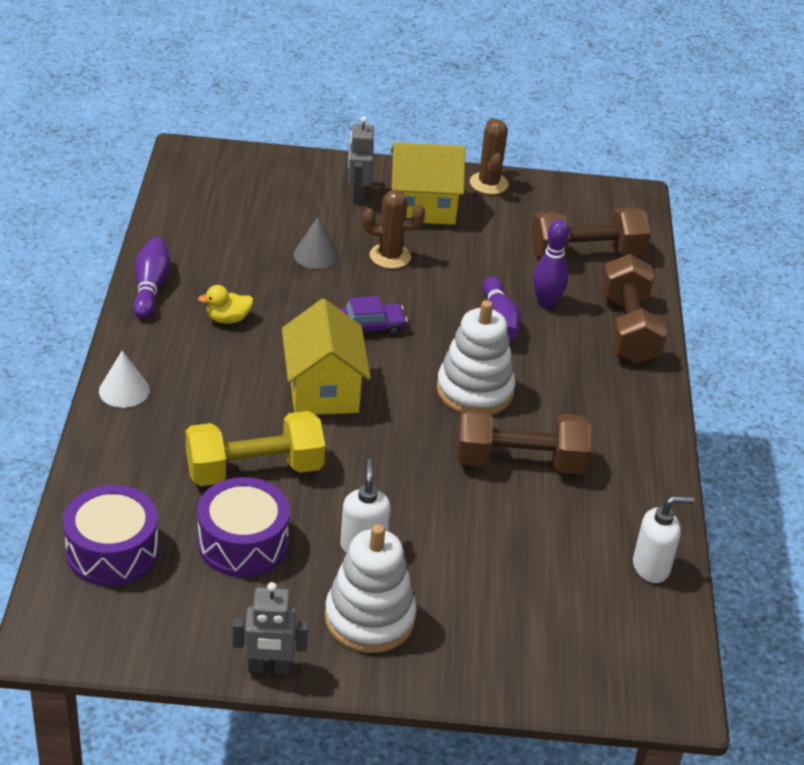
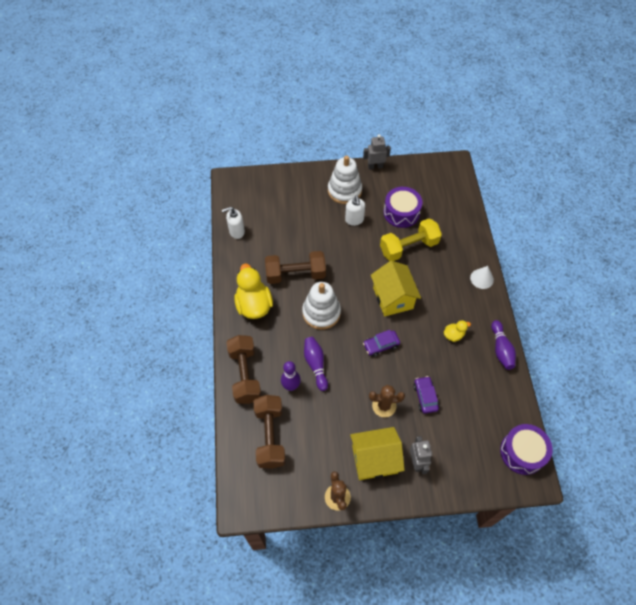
camera: 175 degrees right, 20 degrees up
(112, 551) = (449, 200): purple drum -> purple drum (522, 452)
(316, 255) = (425, 397): grey cone -> purple car
(586, 254) = (270, 436): brown dumbbell -> brown dumbbell turned 75 degrees counterclockwise
(611, 424) = (254, 305): none -> yellow duck

